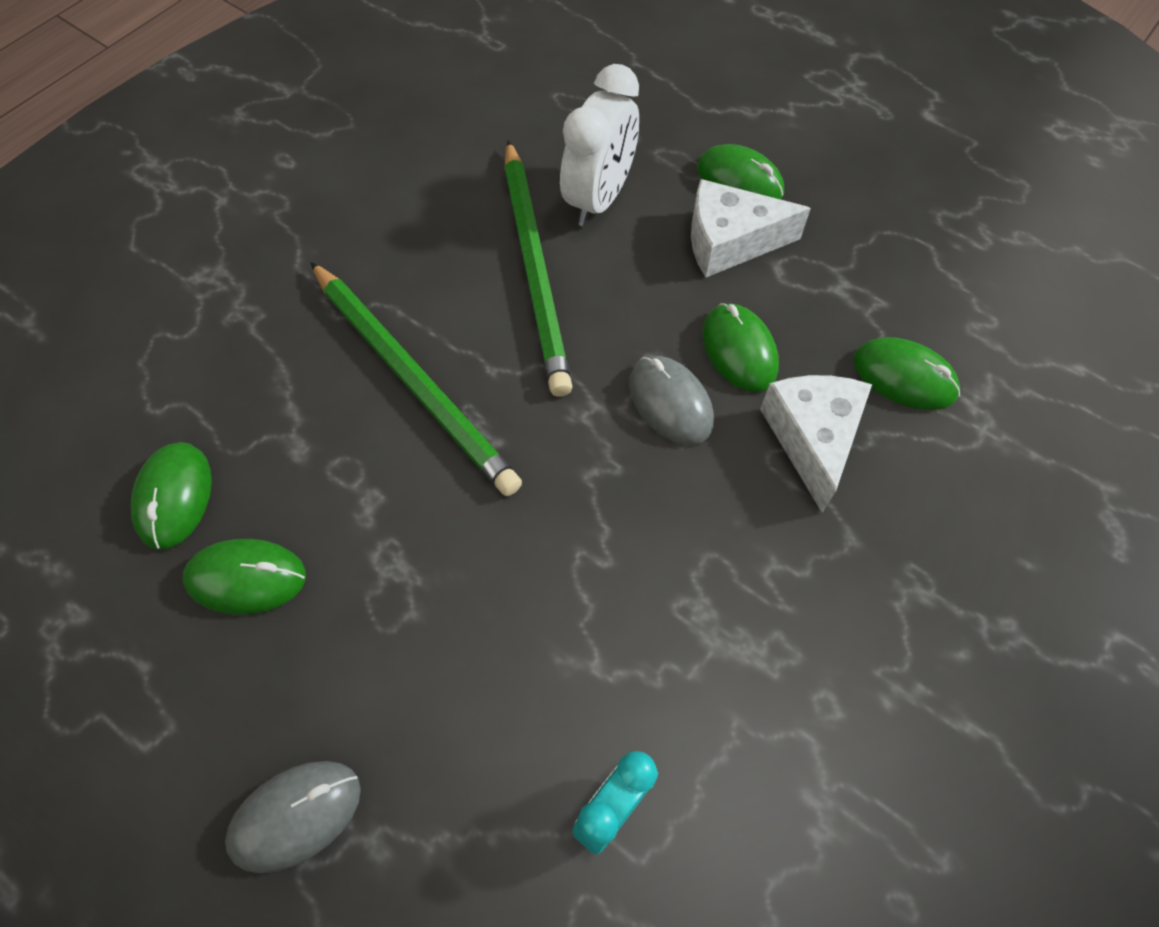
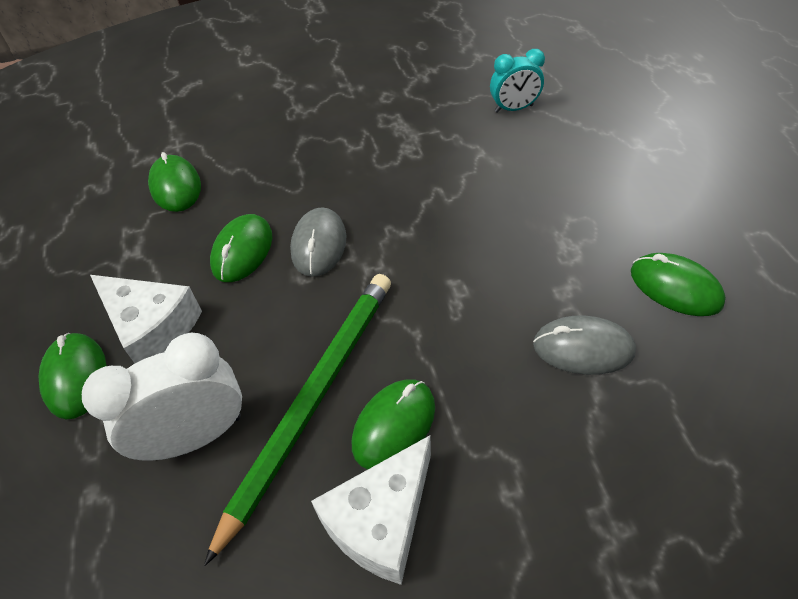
camera: 140 degrees left, 10 degrees down
(174, 497) = (722, 372): green mouse -> green mouse (394, 425)
(296, 815) = (678, 168): grey mouse -> grey mouse (583, 348)
(412, 378) = (482, 361): green pencil -> none
(812, 439) = (264, 185): white cheese -> white cheese (381, 520)

